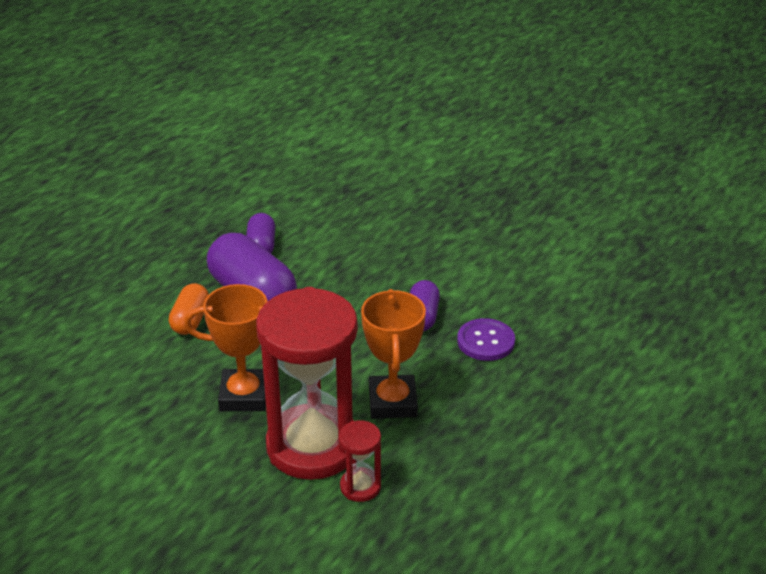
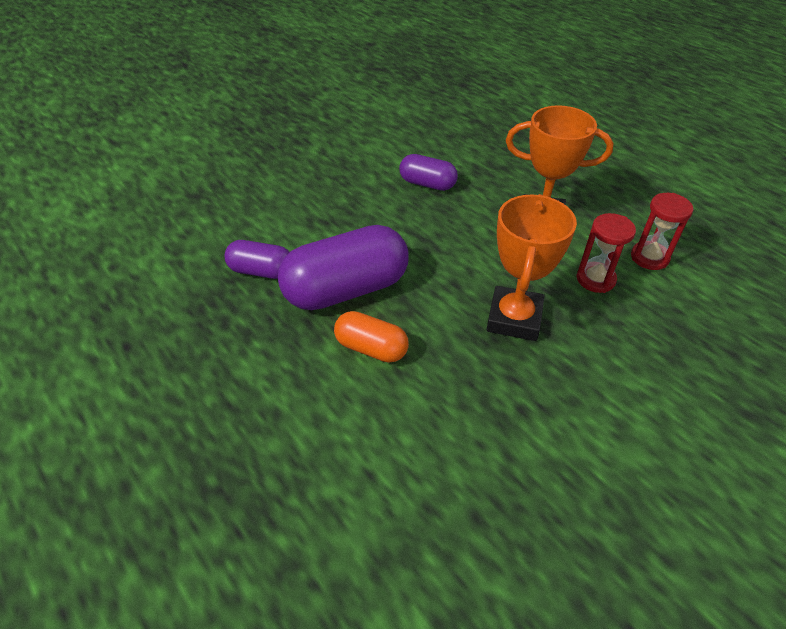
camera: 75 degrees left, 10 degrees up
(313, 446) = (595, 279): red hourglass -> red hourglass, size x0.43
(485, 341) = (472, 157): purple button -> none

